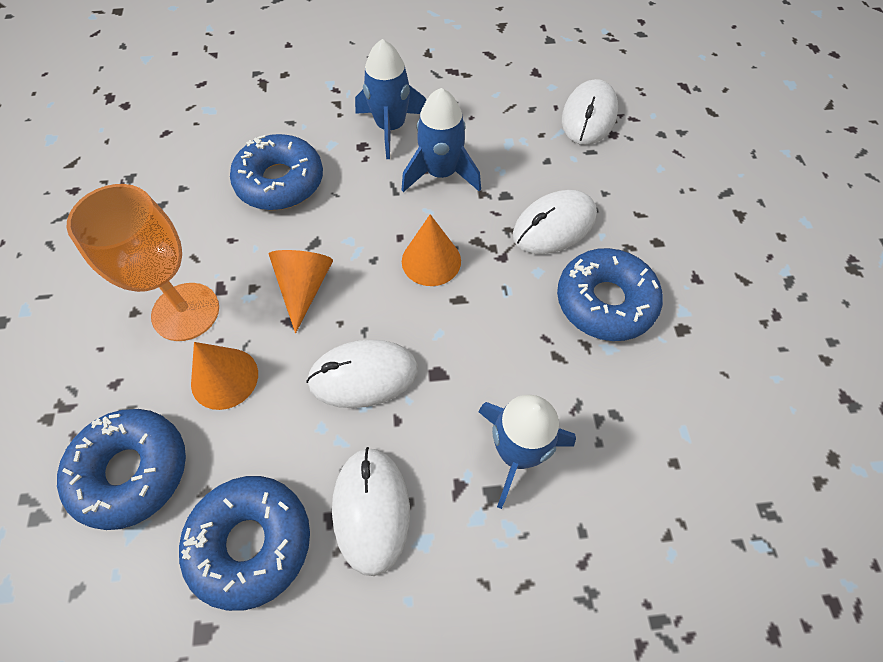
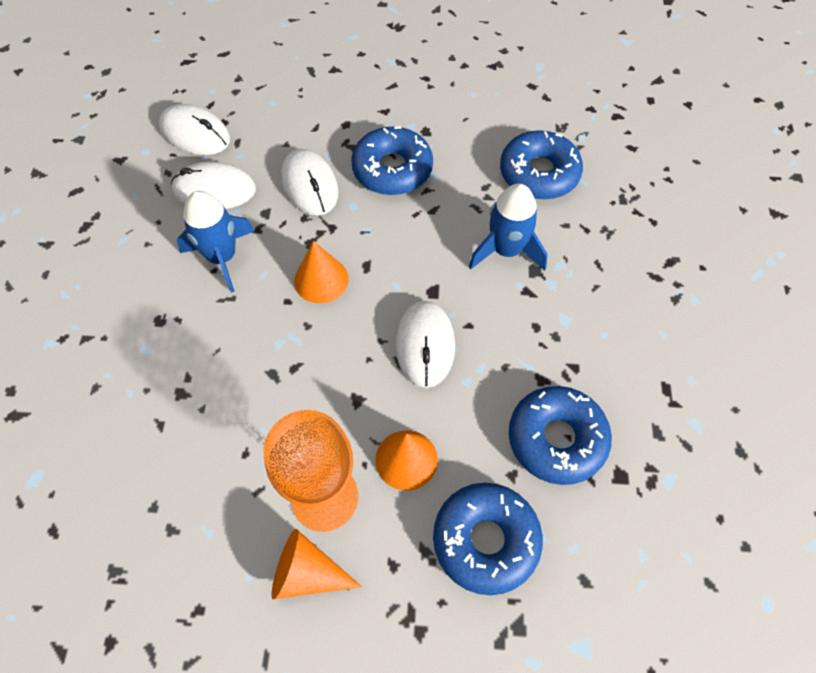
camera: 80 degrees left, 0 degrees up
(280, 182) = (182, 402): blue donut -> blue donut (539, 173)
(304, 288) = (324, 386): orange cone -> orange cone (307, 573)
(371, 510) = (538, 351): white mouse -> white mouse (214, 189)
(391, 127) = (144, 291): blue rocket -> none

